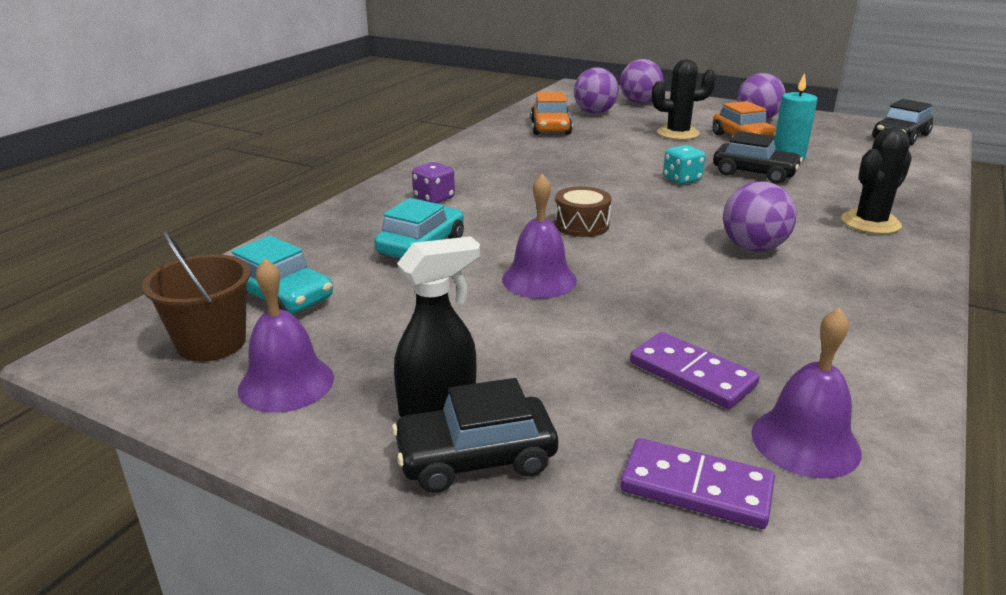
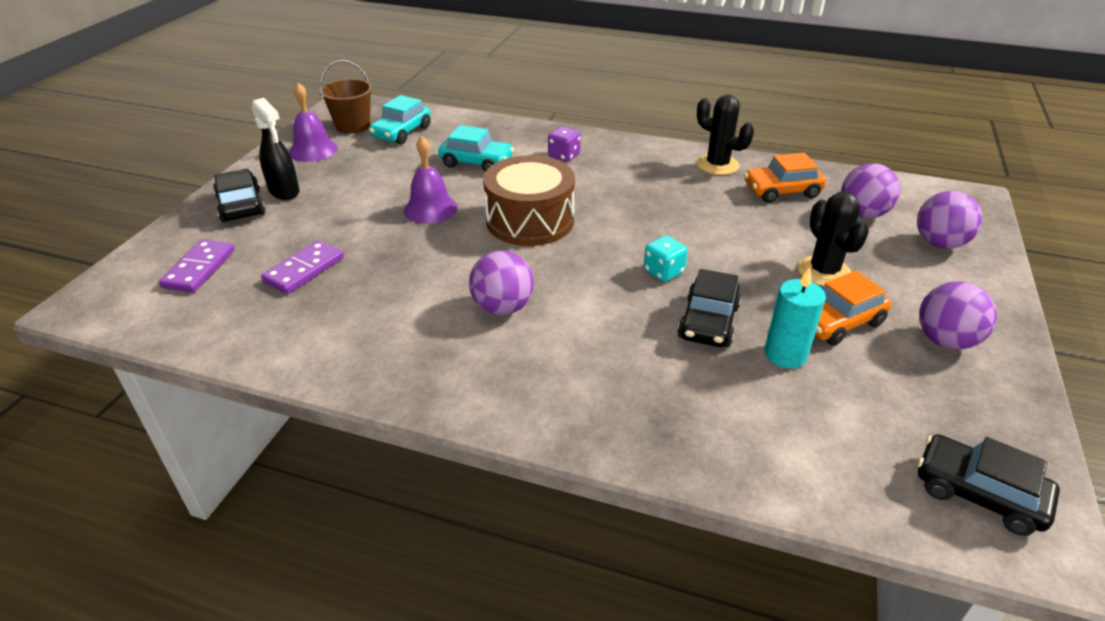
camera: 80 degrees right, 10 degrees up
(581, 225) = (530, 221): brown drum -> brown drum, size x1.92
(805, 442) = (226, 309): purple bell -> none
(870, 223) = (585, 394): black cactus -> black cactus (717, 165)

